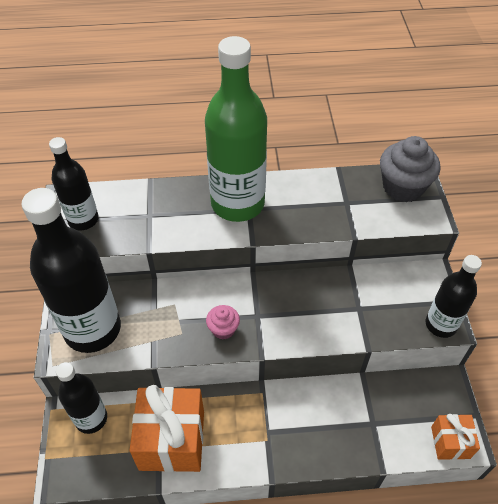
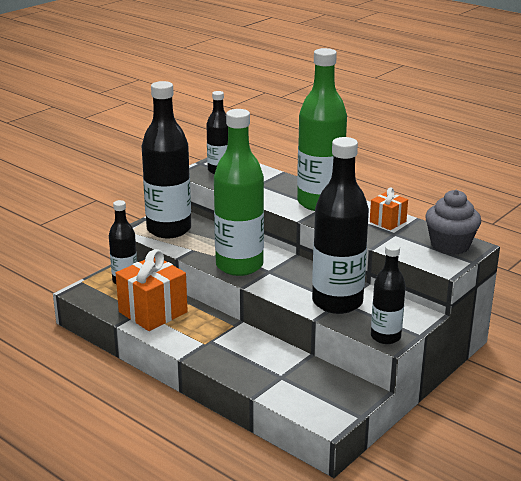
camera: 45 degrees right, 25 degrees down
(223, 329) = (239, 265): pink cupcake -> green bottle
(358, 311) = (337, 302): none -> black bottle
(450, 442) = (319, 414): orange gift -> orange gift (387, 221)

